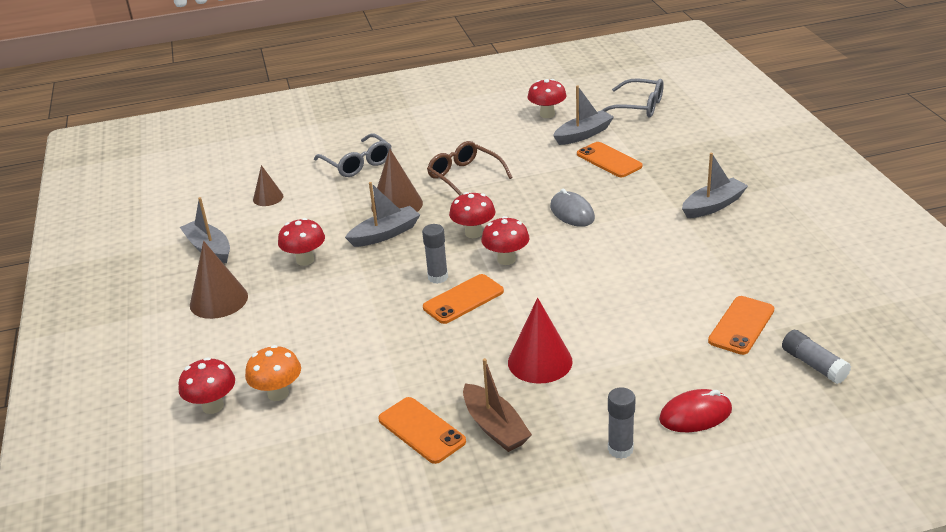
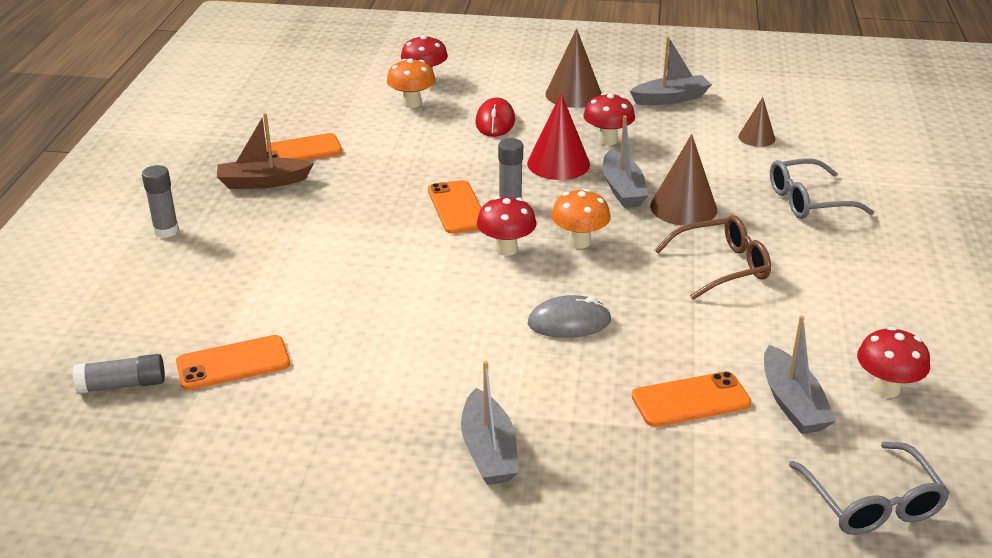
camera: 110 degrees right, 0 degrees up
(473, 233) = (579, 242): red mushroom -> orange mushroom
(540, 361) = (318, 224): red cone -> red cone (558, 163)
(638, 107) = (871, 503): grey glasses -> grey glasses turned 60 degrees counterclockwise
(695, 415) = (153, 282): red mouse -> red mouse (495, 122)
(741, 325) = (233, 363): orange phone -> orange phone turned 75 degrees counterclockwise

